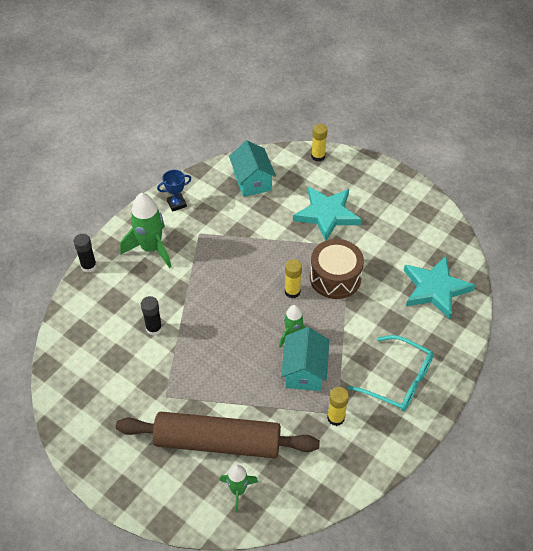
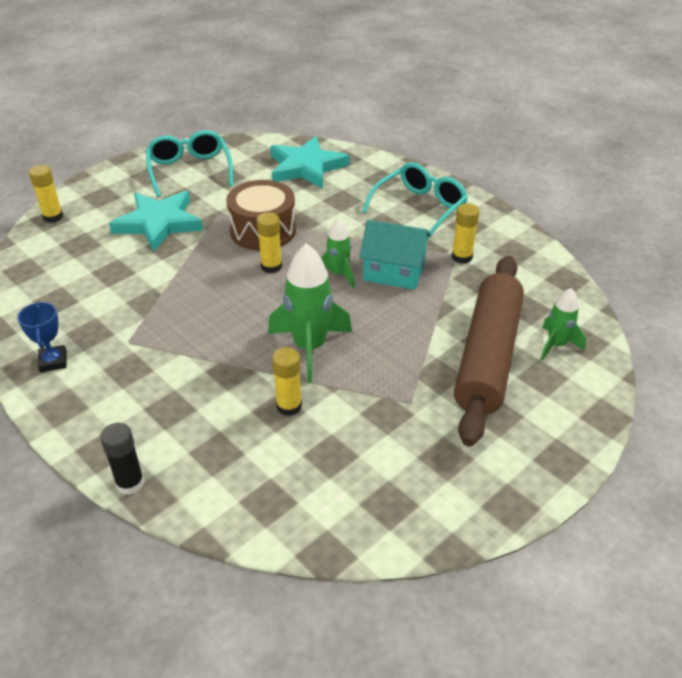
camera: 80 degrees left, 10 degrees down
(151, 249) = (131, 398): green rocket -> green rocket (310, 348)
(154, 328) = (289, 406): black glue stick -> yellow glue stick
(252, 181) = (58, 279): turquoise house -> none
(402, 214) = (189, 170): none -> turquoise glasses

